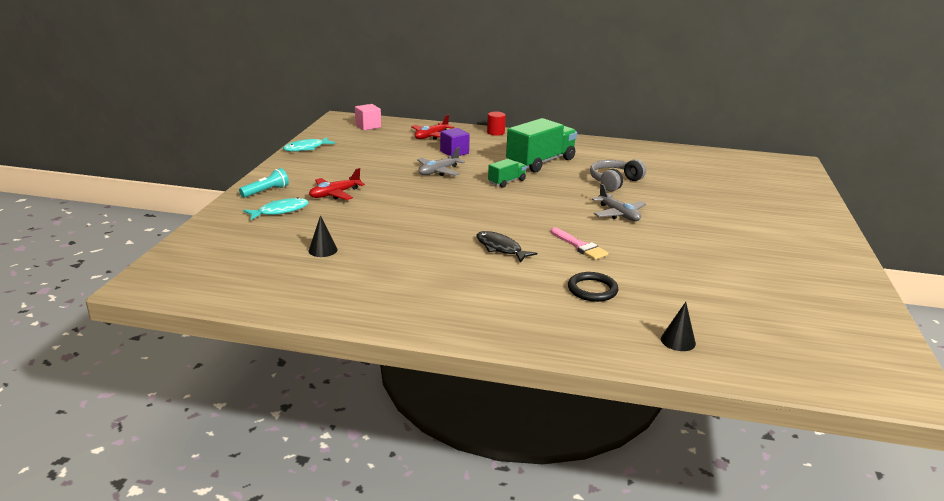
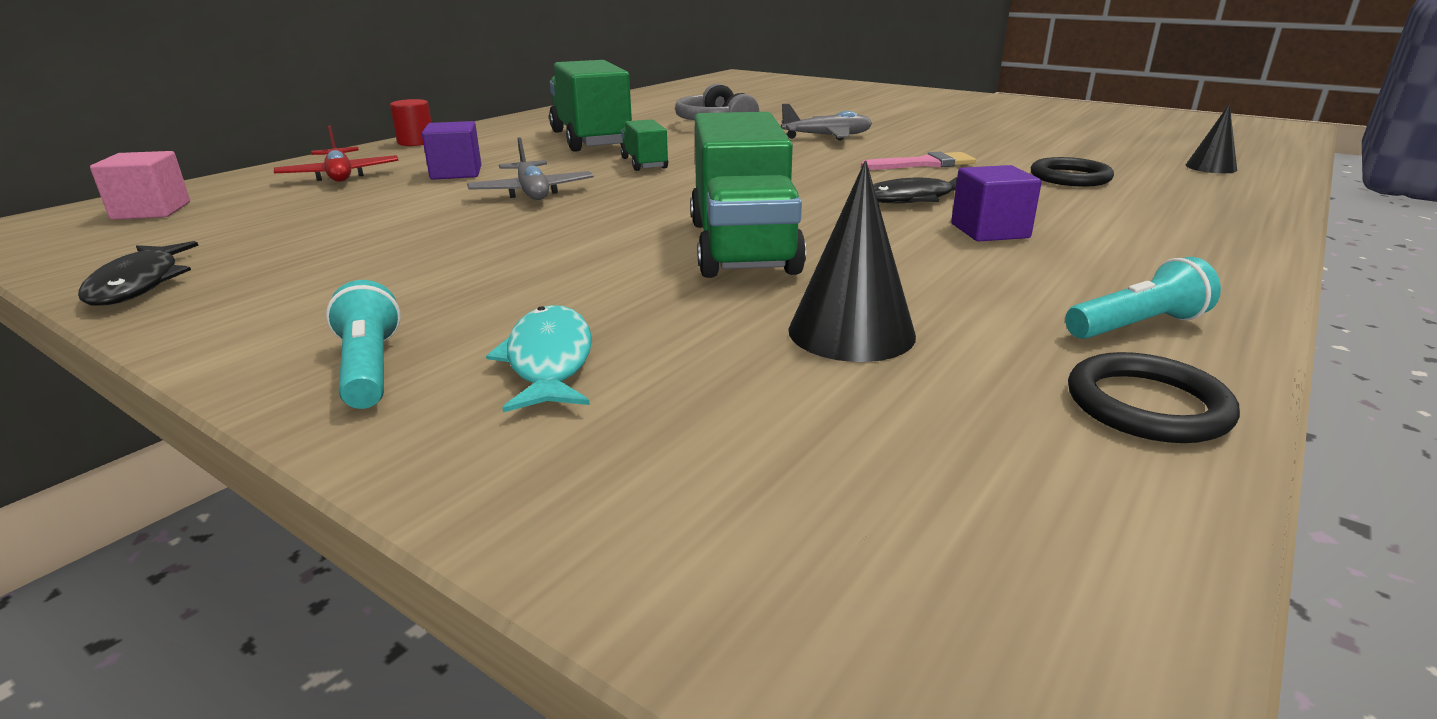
camera: 65 degrees left, 0 degrees up
(287, 301) = (1147, 405): none -> black ring
(306, 148) = (139, 284): turquoise fish -> black fish
(323, 250) = (851, 332): black cone -> black cone, size x1.61
(335, 194) = (521, 285): red plane -> none
(356, 301) = (1136, 326): none -> turquoise flashlight
(399, 221) = (742, 246): none -> green truck
(460, 269) = (989, 231): none -> purple cube

